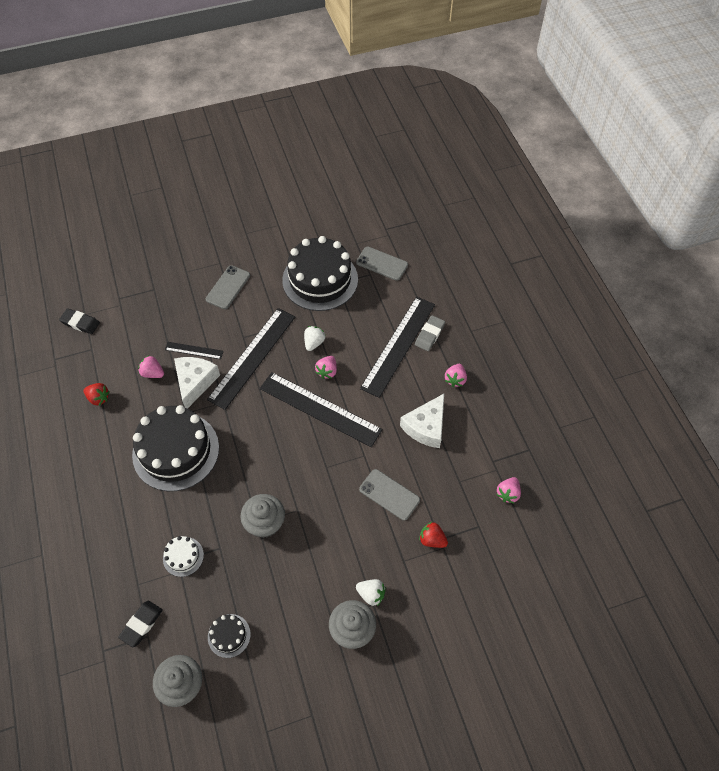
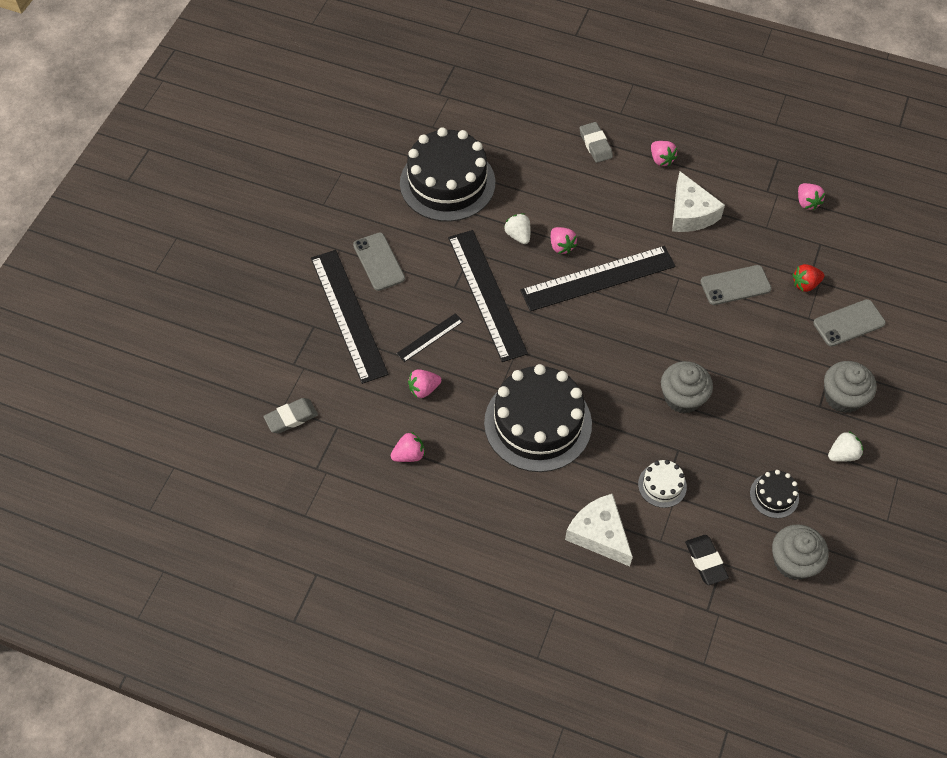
camera: 50 degrees left, 0 degrees up
(80, 323) = (291, 417): black eraser -> grey eraser
(98, 398) = (409, 455): red strawberry -> pink strawberry
(195, 382) = (470, 359): white cheese -> white cheese (599, 534)
(371, 594) = (821, 362): white strawberry -> white strawberry (842, 454)
(382, 263) = (478, 124): grey phone -> grey phone (849, 323)
(398, 345) = (585, 174): black ruler -> black ruler (349, 315)

